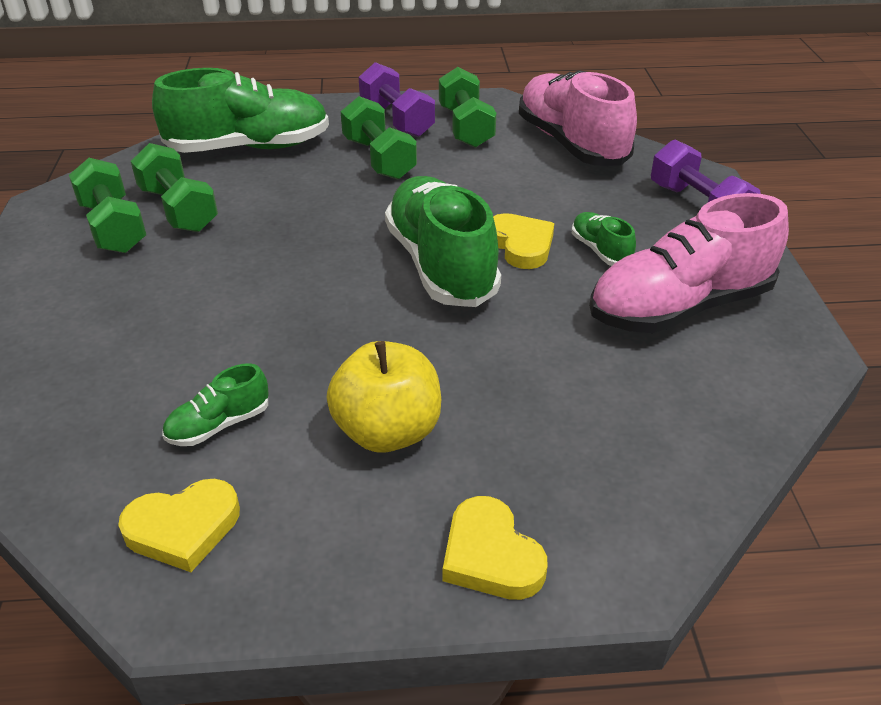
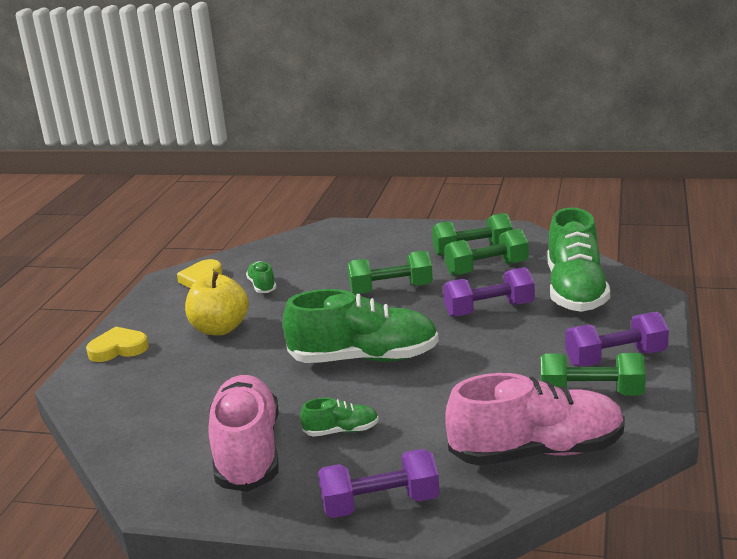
camera: 110 degrees right, 15 degrees down
(299, 195) = (489, 310): none -> purple dumbbell
(379, 159) = (538, 345): green dumbbell -> green dumbbell (391, 289)
(520, 245) = (370, 395): yellow heart -> none

